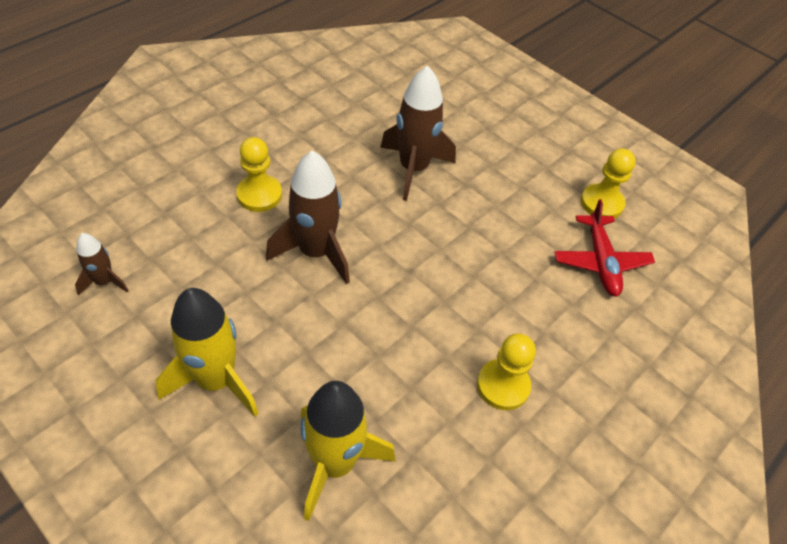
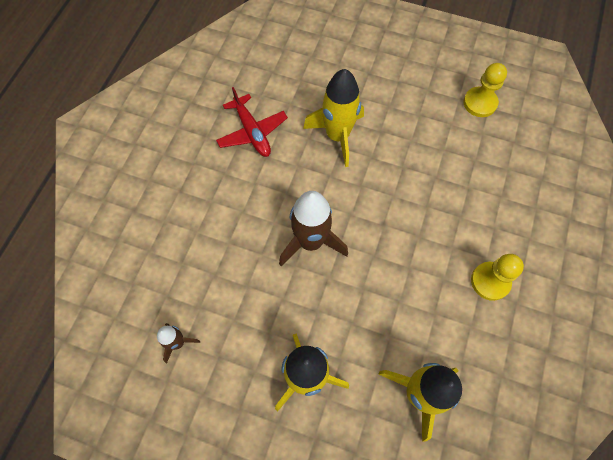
camera: 20 degrees left, 15 degrees up
(259, 195) = (241, 213): yellow pawn -> none
(413, 169) = (337, 136): brown rocket -> yellow rocket
(600, 262) = (502, 153): red plane -> red plane (252, 132)

